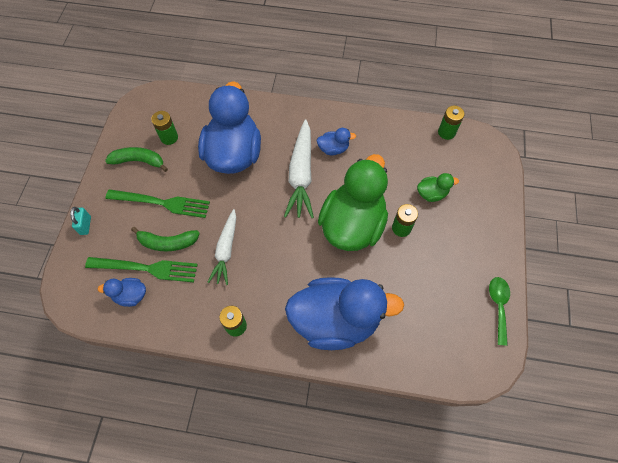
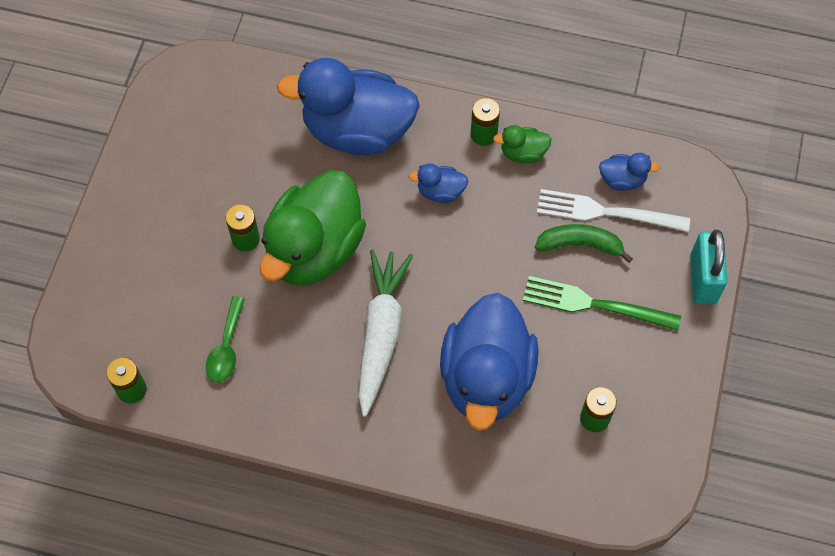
camera: 175 degrees left, 0 degrees up
(85, 225) = (703, 279): turquoise padlock -> turquoise padlock, size x1.83
(139, 161) = (639, 378): green banana -> none
(147, 268) = (605, 212): green fork -> white fork
(226, 250) = (497, 228): white carrot -> none
(333, 149) = (324, 374): blue duck -> blue duck (440, 192)
(431, 194) = (187, 286): green duck -> green duck (523, 153)
(498, 306) = (146, 131): green spoon -> green spoon (226, 348)

